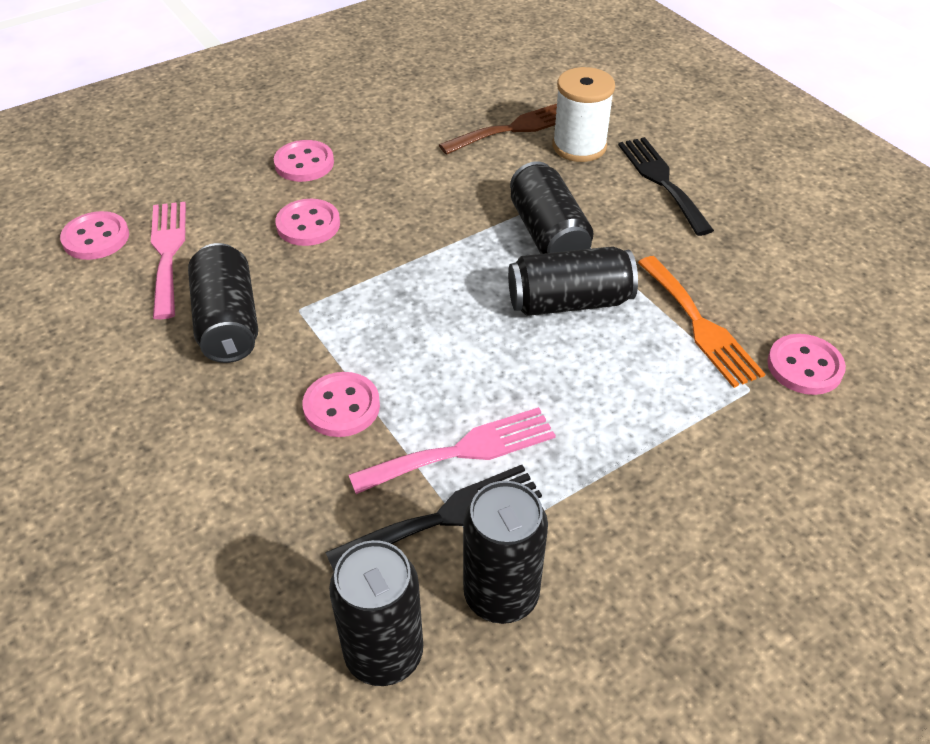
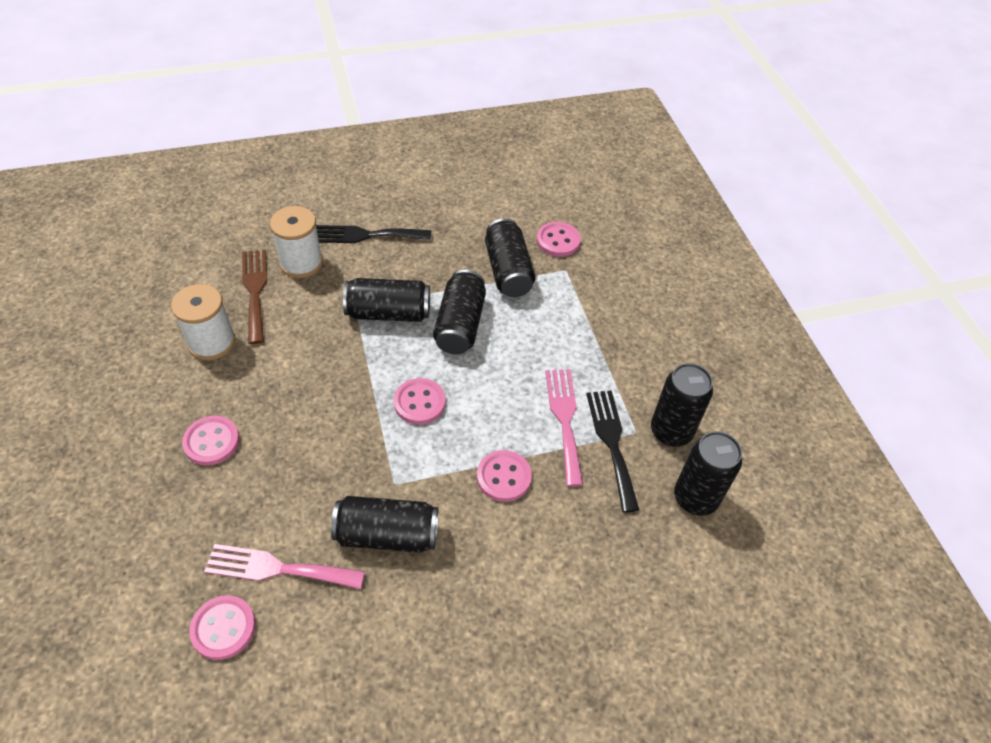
camera: 75 degrees left, 5 degrees up
(308, 225) = (297, 456): pink button -> pink button (419, 402)
(428, 123) = (212, 342): none -> white spool
(700, 325) = (508, 271): orange fork -> black can

